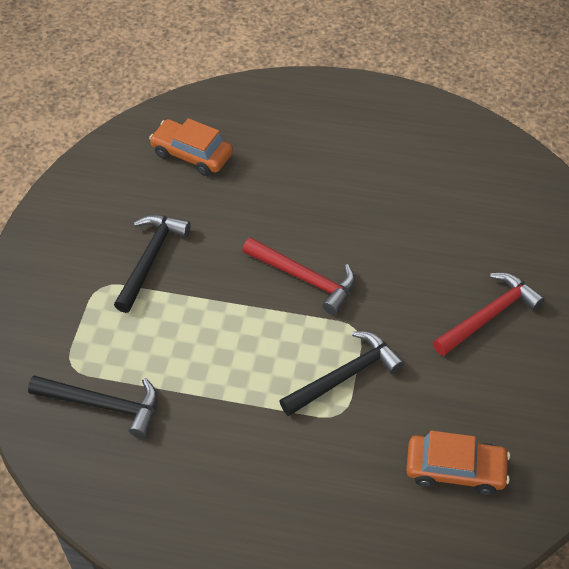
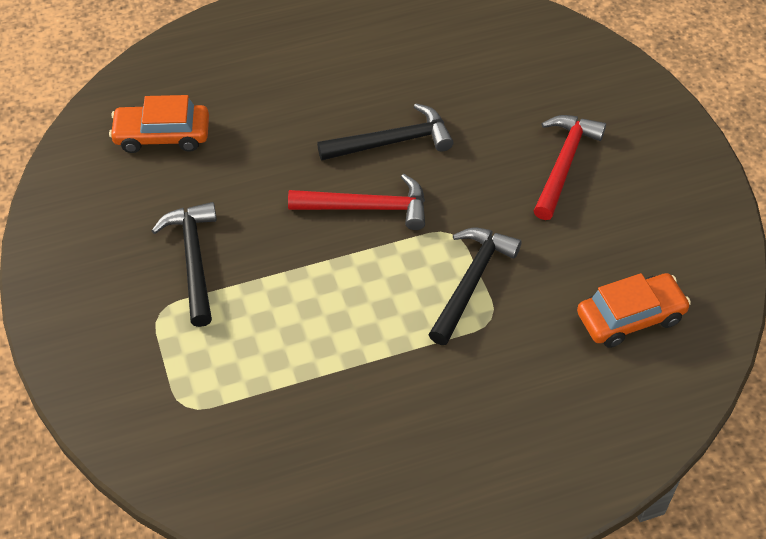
camera: 30 degrees left, 0 degrees up
(103, 405) = (249, 428): black hammer -> black hammer (392, 142)

